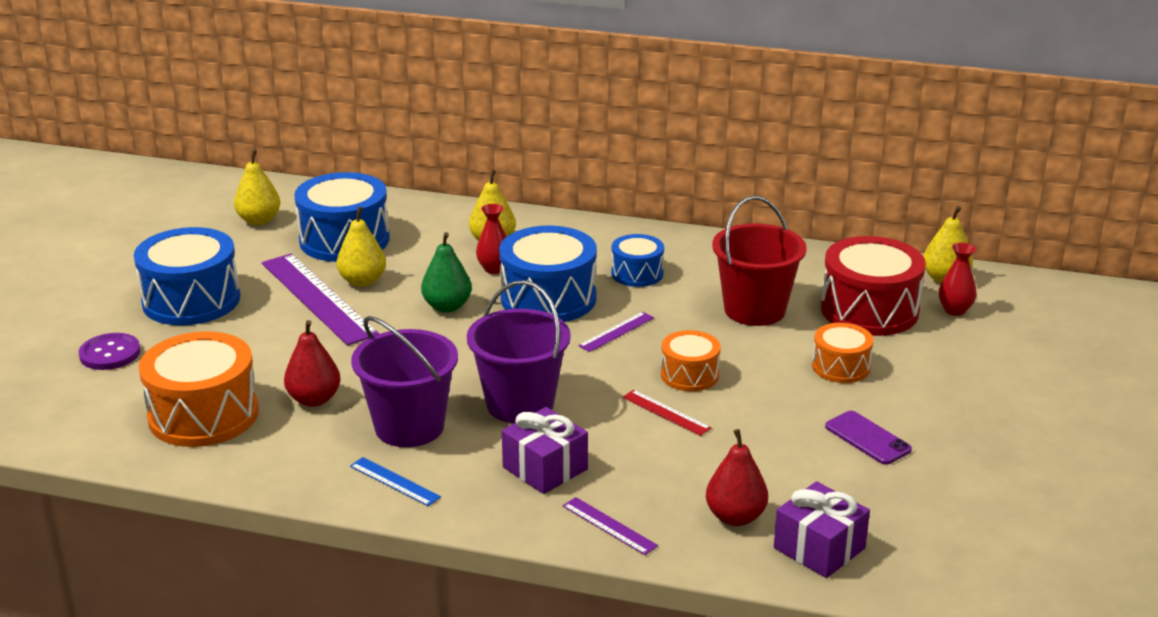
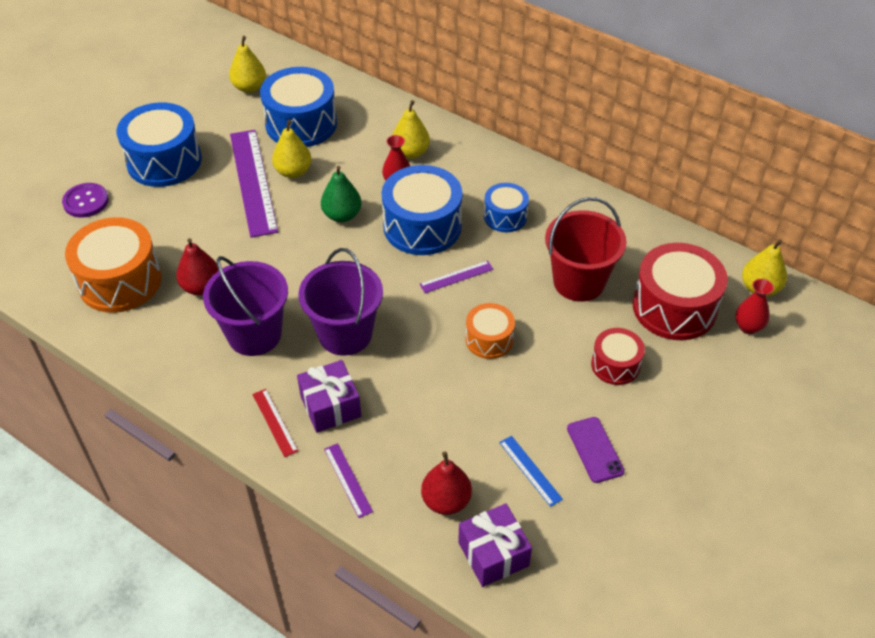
camera: 20 degrees right, 20 degrees up
(394, 481) = (218, 387): blue ruler -> blue ruler (530, 470)
(666, 412) = (450, 375): red ruler -> red ruler (275, 422)
(841, 367) = (615, 365): orange drum -> red drum

